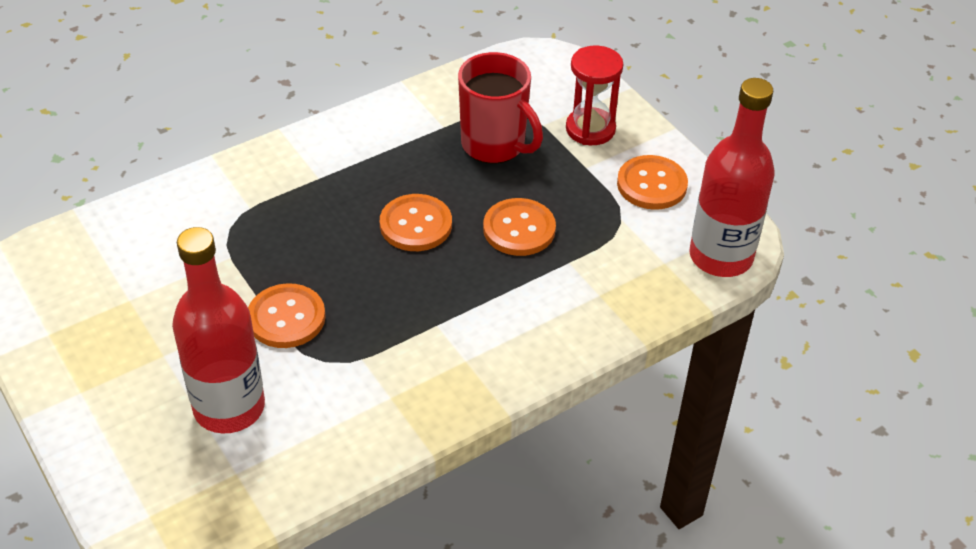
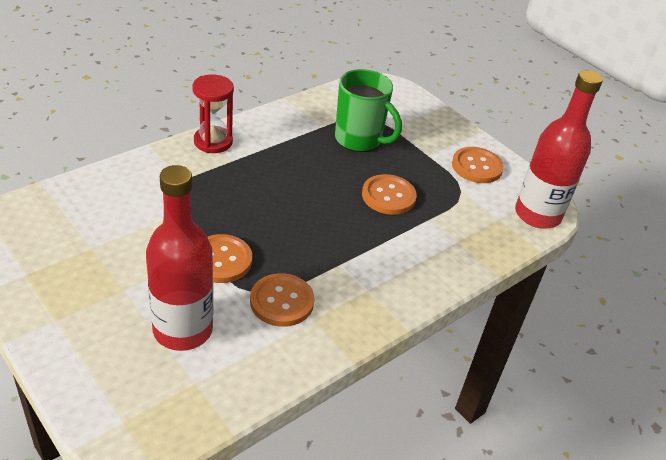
camera: 10 degrees left, 5 degrees down
(416, 225) = (311, 193): orange button -> orange button (282, 301)
(494, 145) = (359, 140): red mug -> green mug
(590, 129) = (425, 130): red hourglass -> red hourglass (213, 142)

